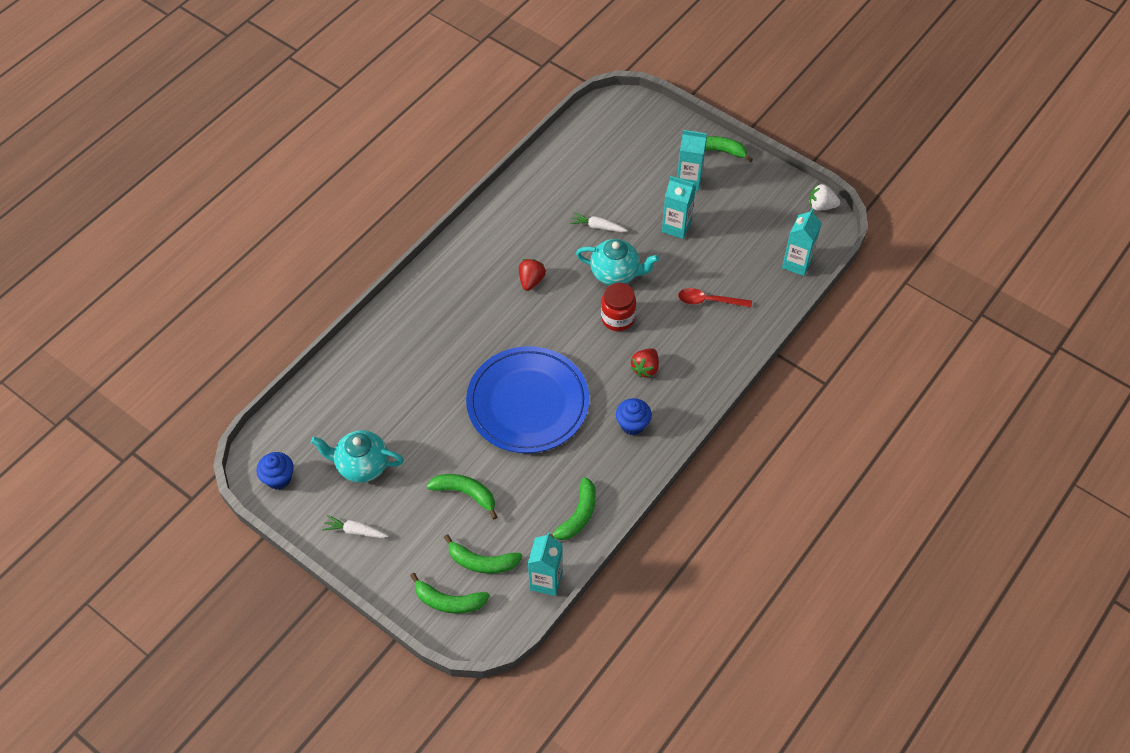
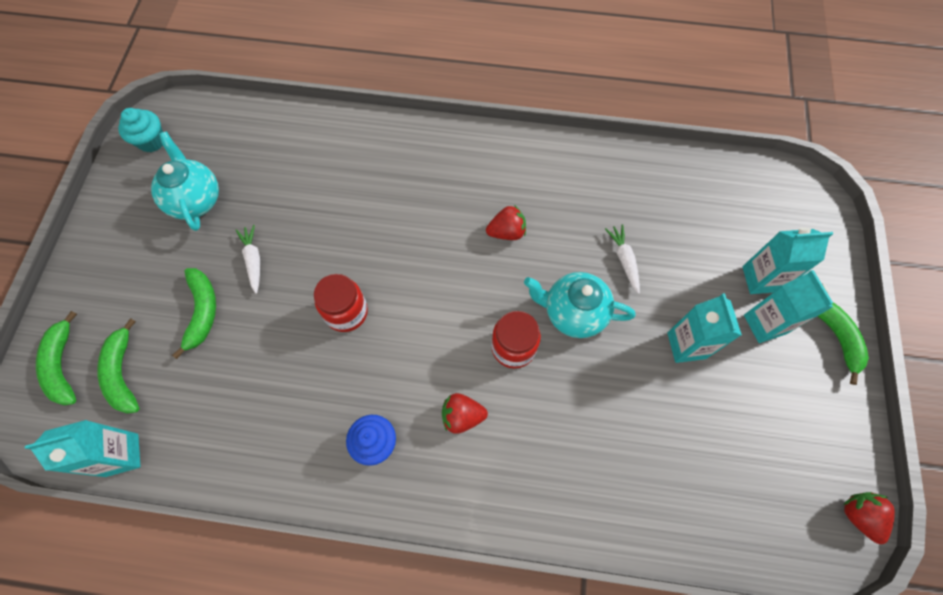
camera: 60 degrees right, 10 degrees up
(279, 478) = (152, 141): blue cupcake -> turquoise cupcake
(355, 531) = (117, 235): white carrot -> white carrot (253, 260)
(528, 403) = (346, 312): blue plate -> red jar
(577, 516) = (222, 445): green banana -> none
(616, 274) = (573, 313): turquoise teapot -> turquoise teapot turned 120 degrees clockwise
(709, 301) = (606, 442): red spoon -> none
(797, 263) = (741, 529): turquoise carton -> turquoise carton (760, 279)
(821, 206) = (858, 515): white strawberry -> red strawberry

